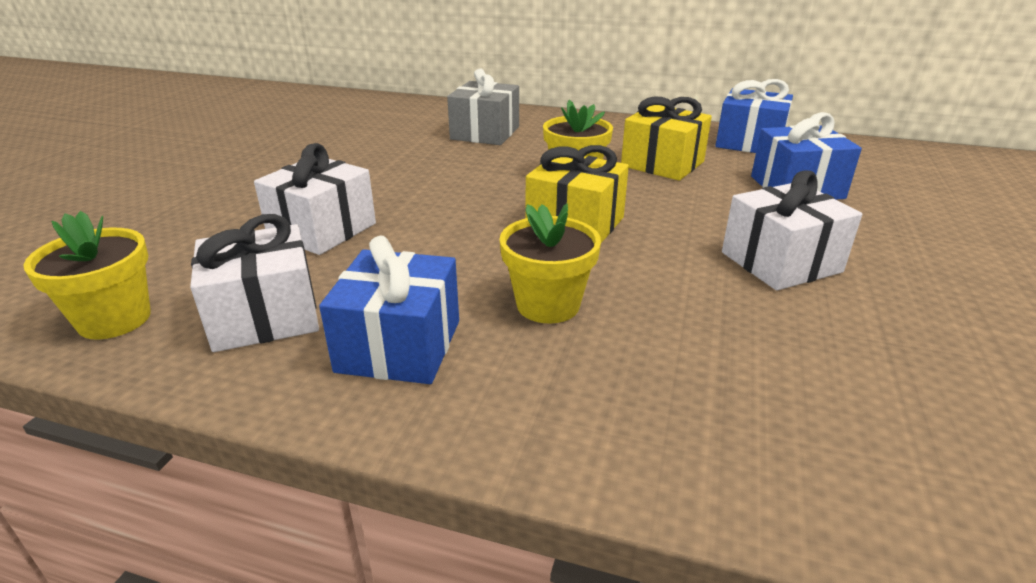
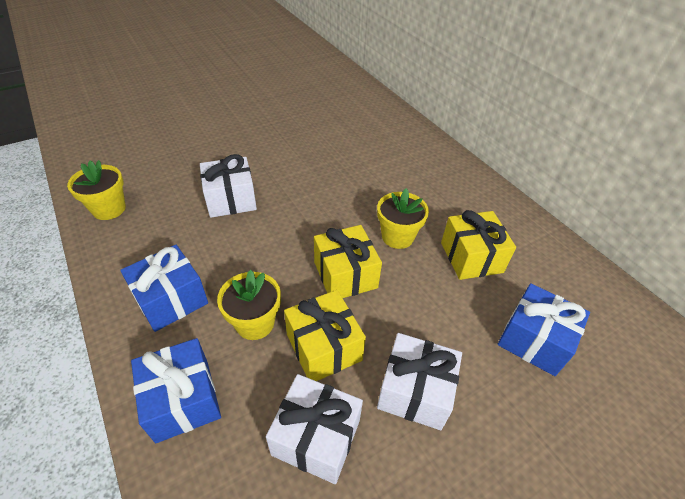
camera: 40 degrees right, 15 degrees up
(265, 316) = (151, 243): white gift -> white gift (316, 437)
(485, 133) = (400, 164): grey gift -> none
(653, 281) = (324, 347): none -> yellow gift
(749, 142) = (571, 275): blue gift -> blue gift (183, 400)

